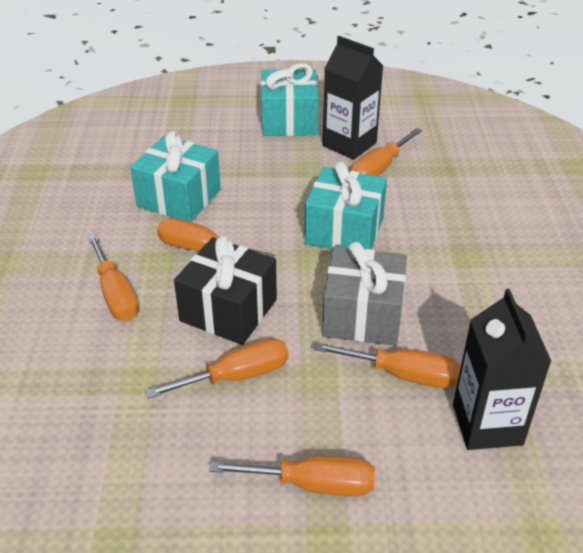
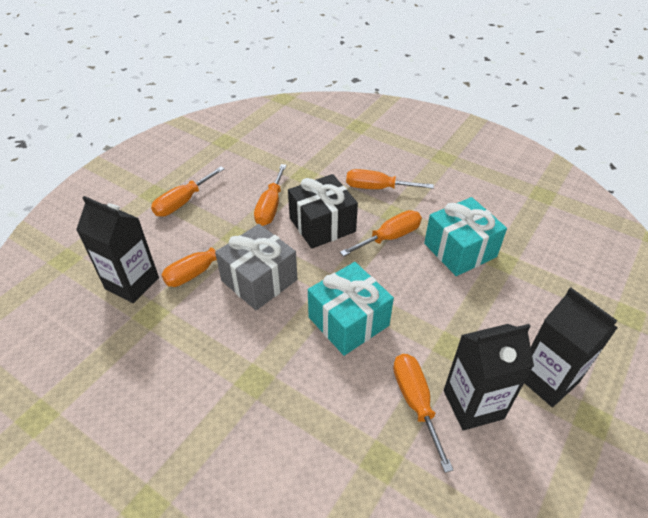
camera: 125 degrees right, 5 degrees up
(289, 121) = (547, 379): turquoise gift -> black carton

